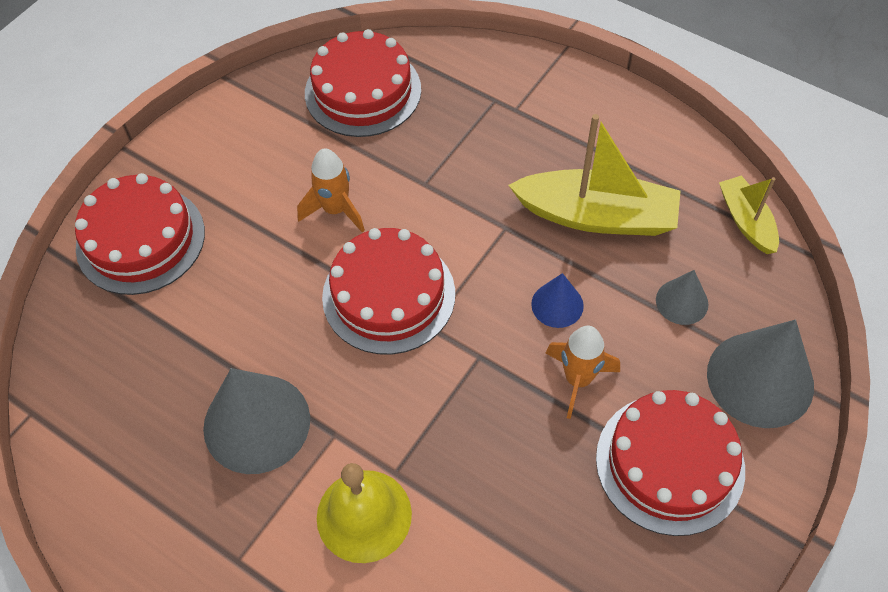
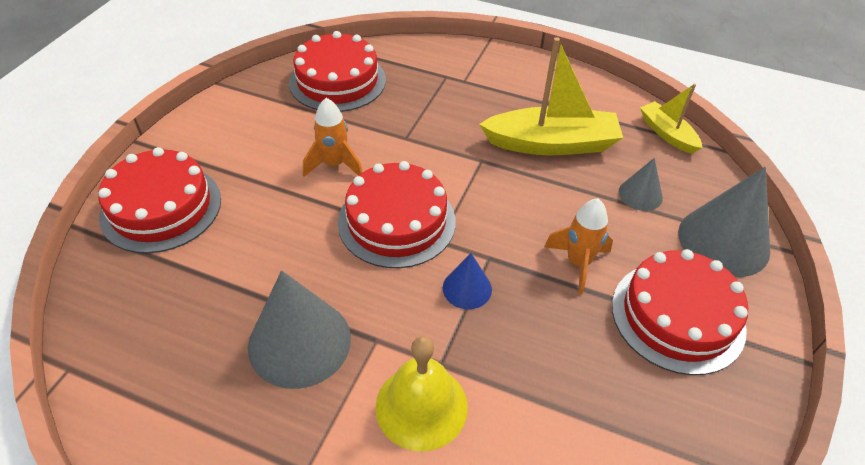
camera: 15 degrees left, 10 degrees down
(557, 305) = (541, 210): blue cone -> blue cone (467, 288)

